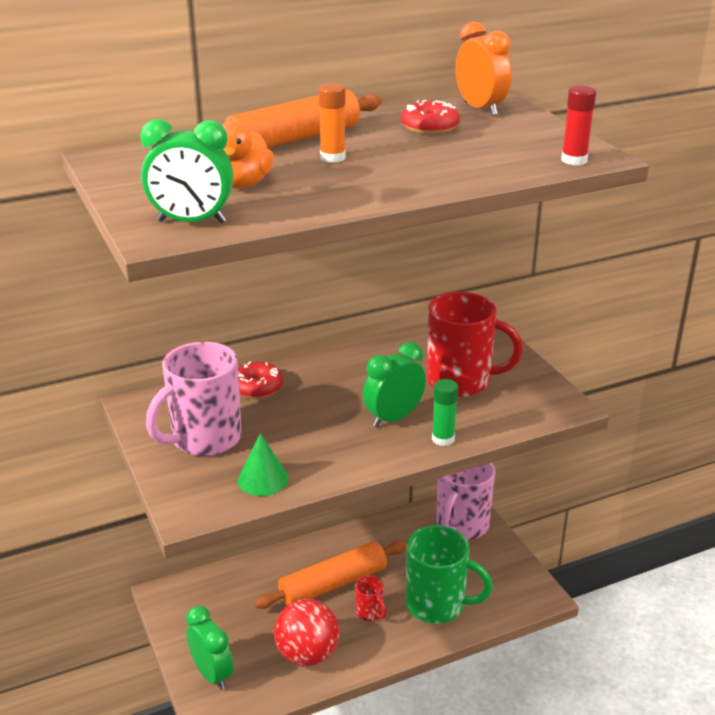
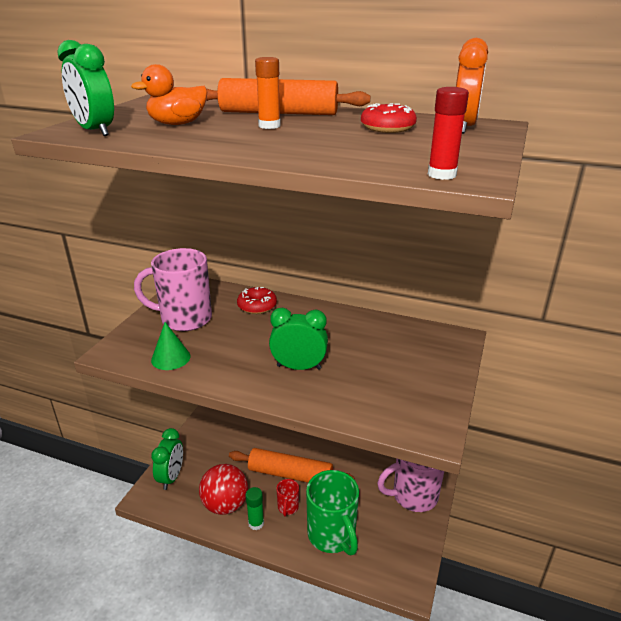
camera: 45 degrees right, 0 degrees up
(443, 439) = (305, 399): green glue stick -> green glue stick (256, 523)
(461, 381) = (382, 370): red mug -> none

